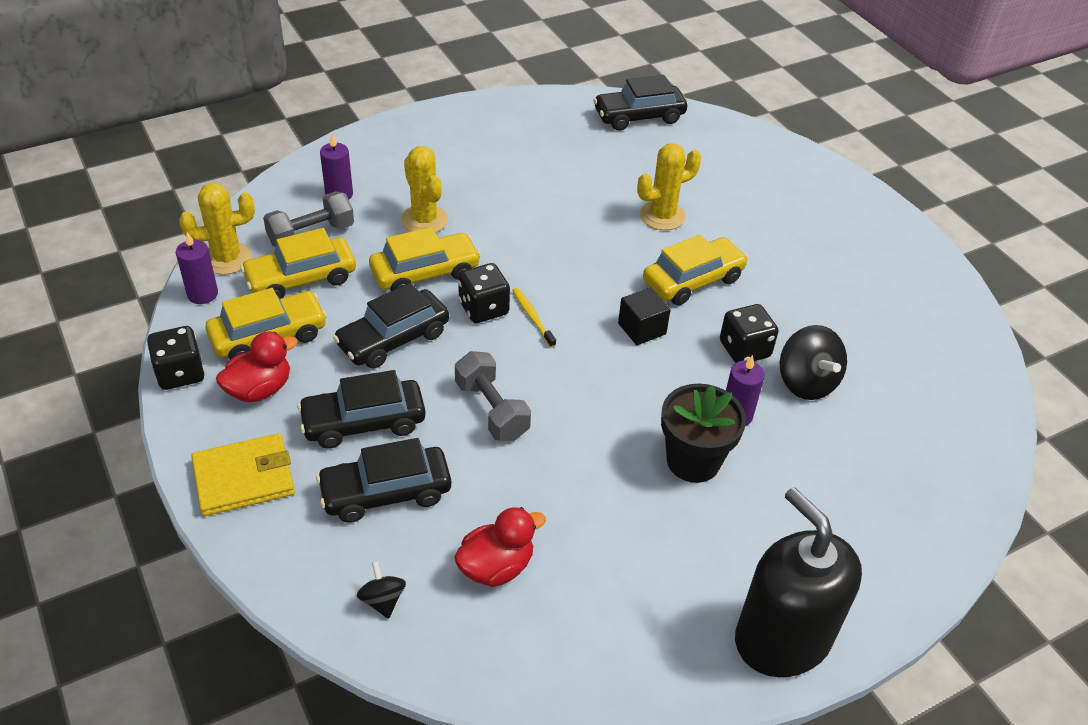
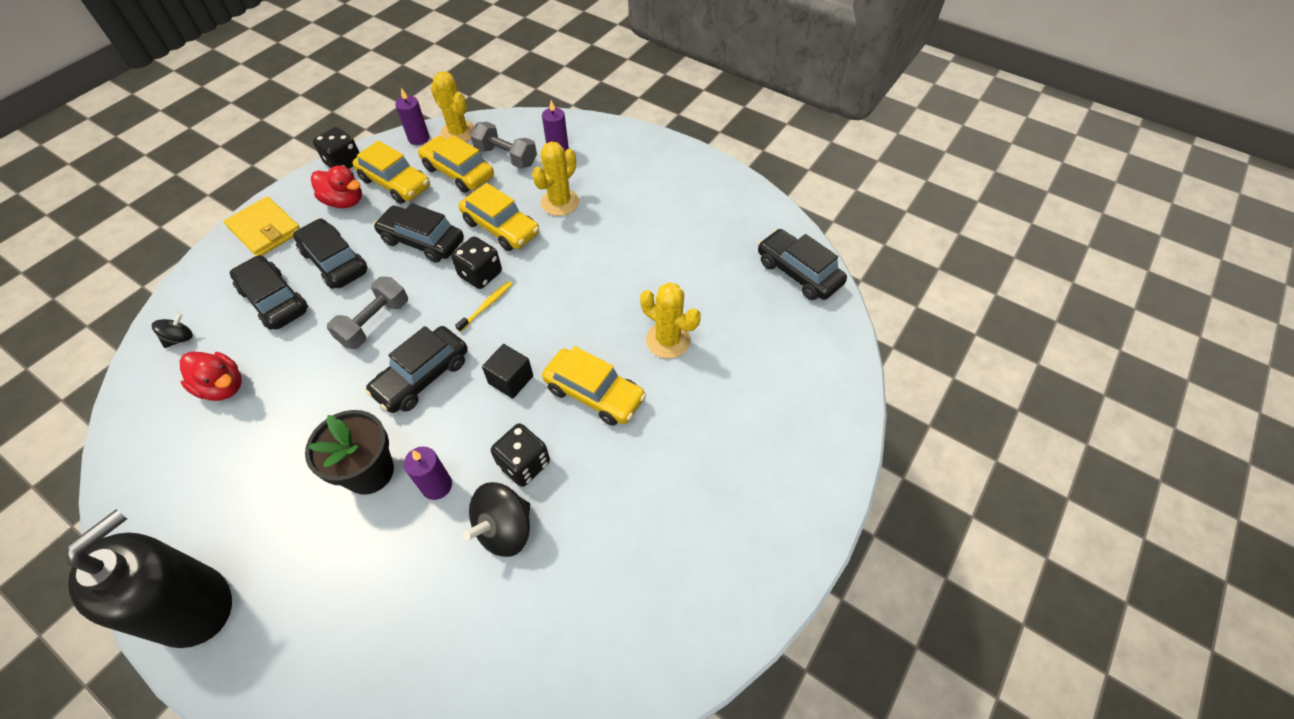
camera: 65 degrees right, 10 degrees up
(596, 391) = (422, 376): none -> black car

